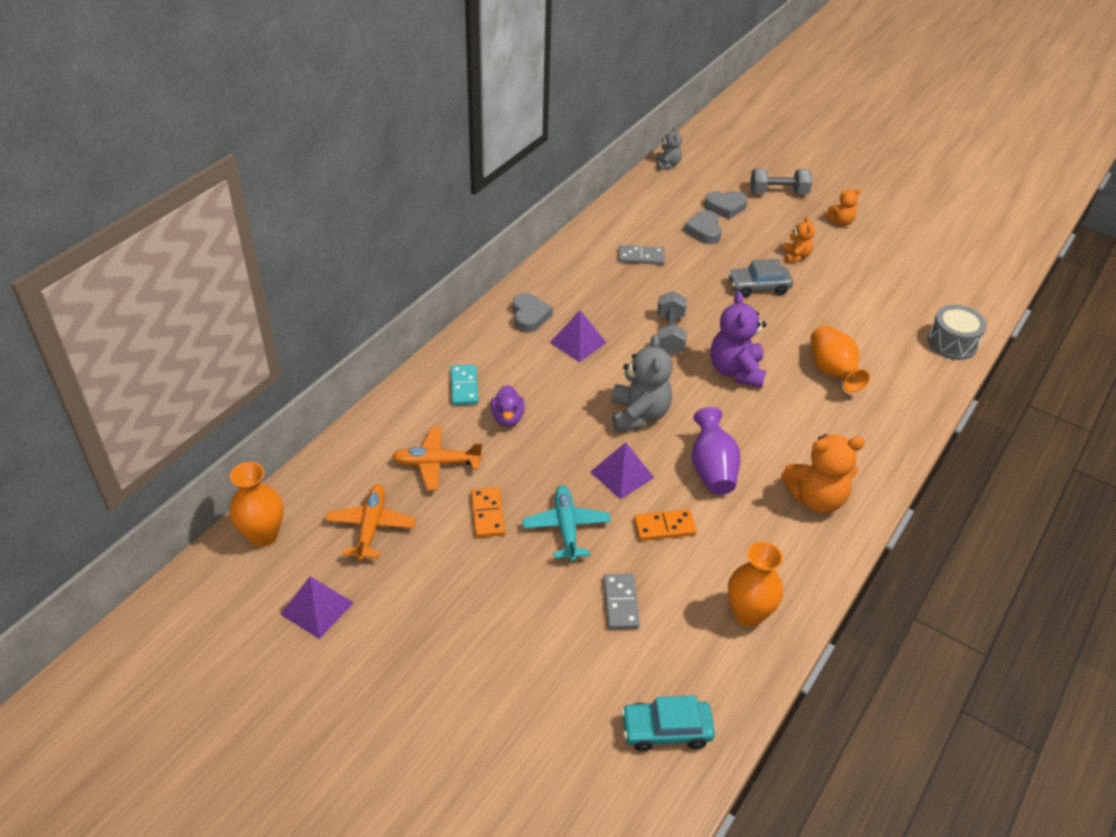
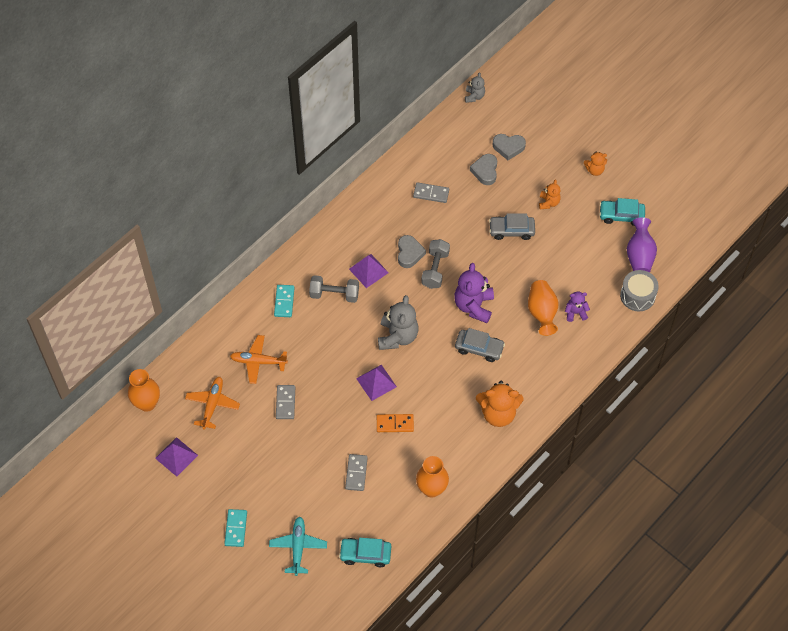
camera: 10 degrees right, 15 degrees up
(431, 712) = (236, 528): none -> turquoise domino
(487, 514) = (285, 403): orange domino -> grey domino
(507, 418) = (309, 330): purple duck -> none
(529, 316) = (338, 244): grey heart -> grey heart (409, 253)
(566, 527) = (333, 417): turquoise plane -> turquoise plane (298, 547)
(712, 469) = (436, 384): purple vase -> purple vase (639, 255)
(760, 419) = (479, 348): none -> grey car
(778, 192) = (555, 134): grey dumbbell -> grey dumbbell (334, 294)
(877, 368) = (575, 313): none -> purple teddy bear
(892, 263) = (621, 215): none -> turquoise car

